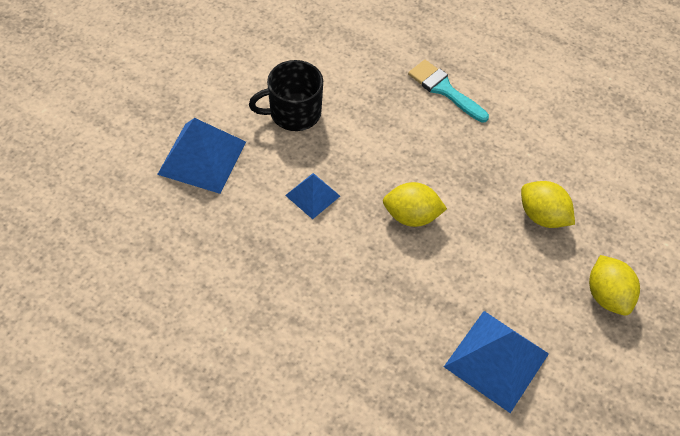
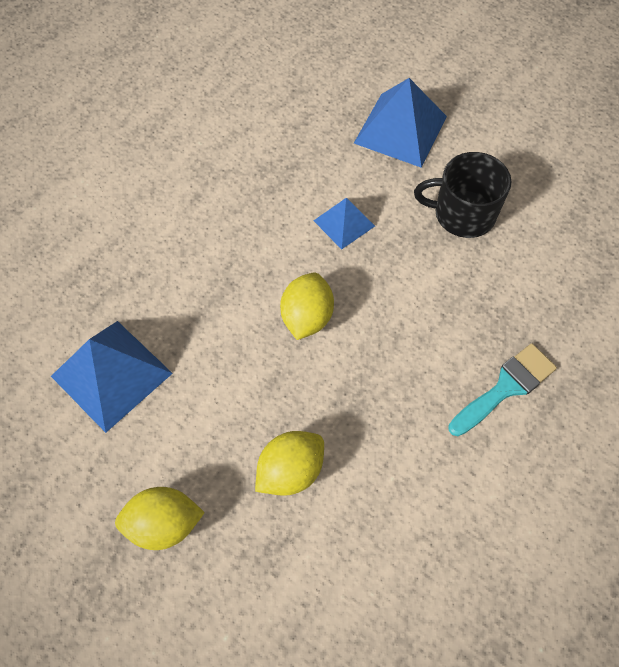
camera: 100 degrees right, 5 degrees up
(294, 113) = (463, 214): black mug -> black mug turned 75 degrees counterclockwise

